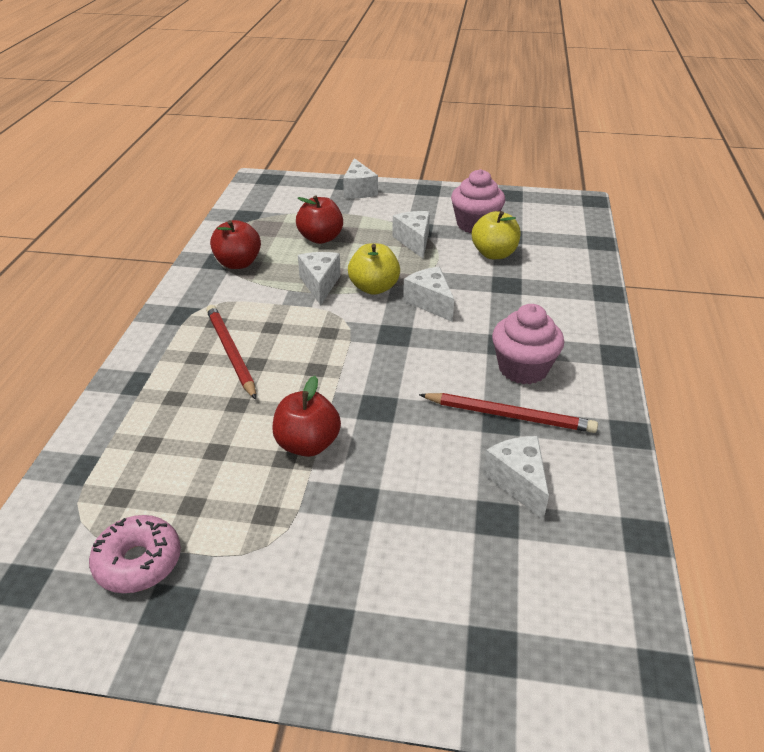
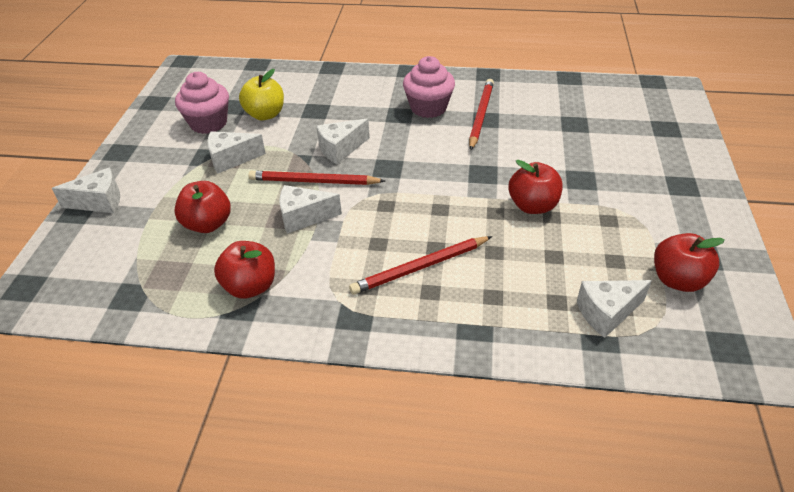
camera: 90 degrees left, 5 degrees up
(138, 562) = (677, 280): pink donut -> red apple
(374, 288) = (314, 181): yellow apple -> red pencil
(518, 482) = (542, 115): white cheese -> white cheese (606, 313)

